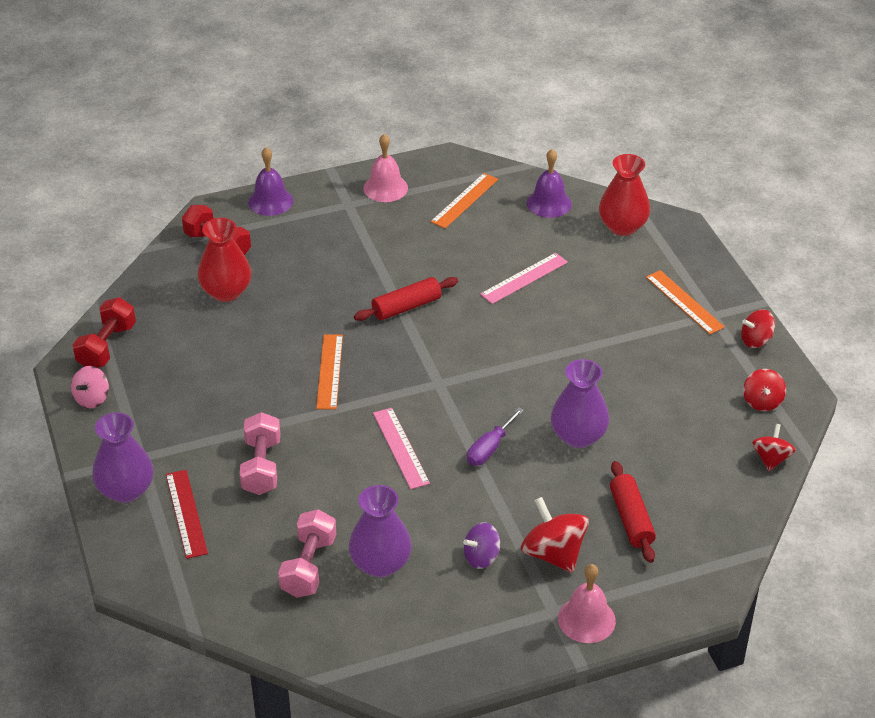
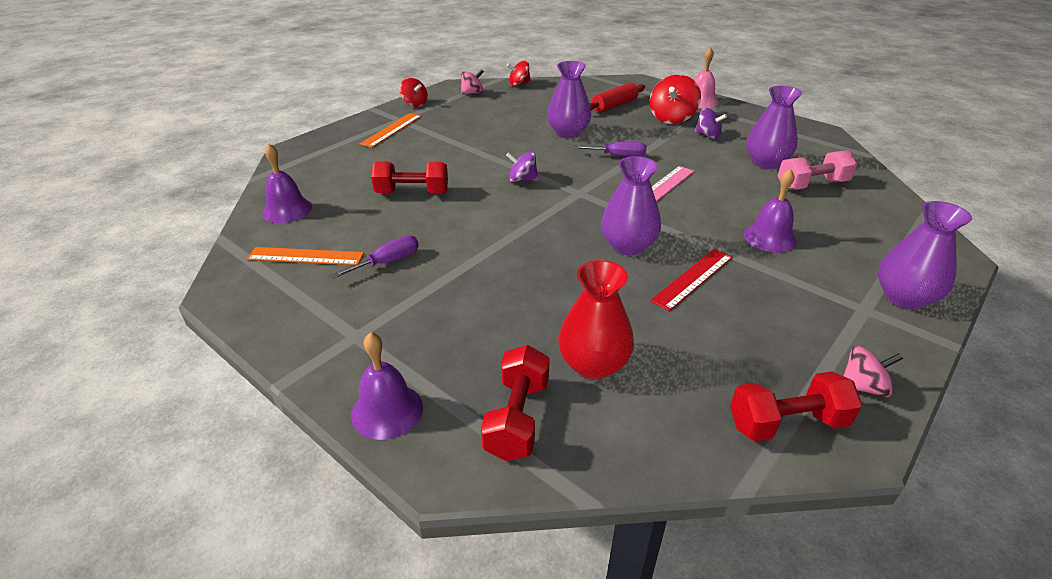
camera: 120 degrees left, 5 degrees down
(186, 513) = (866, 254): red ruler -> red ruler (693, 278)
(261, 466) = (769, 238): pink dumbbell -> purple bell
(330, 371) = (628, 246): orange ruler -> purple vase
(385, 188) = (306, 318): pink bell -> none
(406, 307) = (503, 236): red rolling pin -> none
(421, 237) = (387, 262): none -> purple screwdriver
(494, 355) = (522, 180): none -> purple spinning top
(524, 278) = (412, 193): pink ruler -> red dumbbell
(622, 226) = (307, 170): red vase -> none
(762, 401) = (472, 93): red spinning top -> pink spinning top

